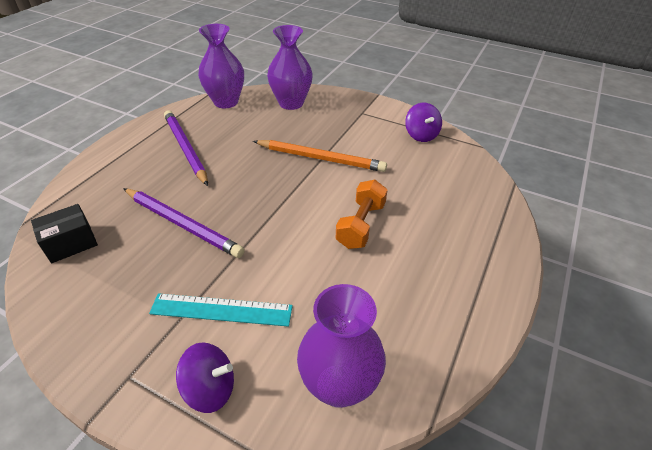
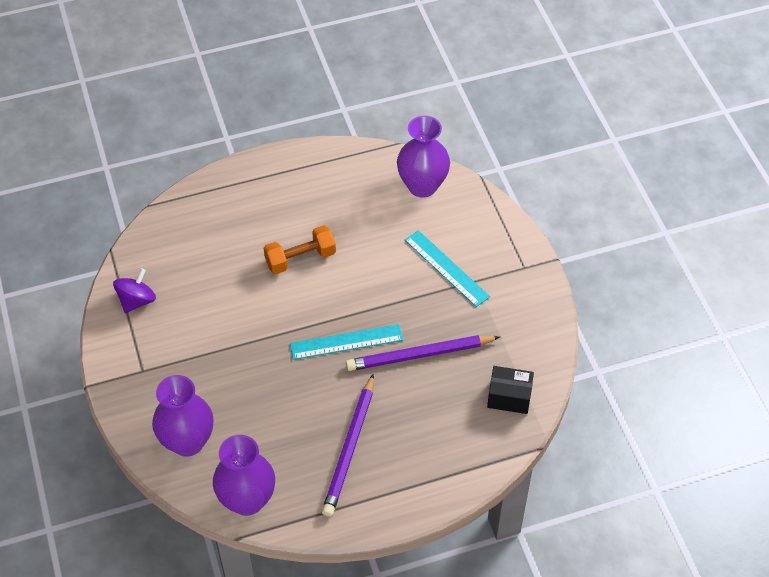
camera: 135 degrees left, 10 degrees up
(182, 224) = (420, 355): purple pencil -> purple pencil turned 90 degrees counterclockwise
(210, 388) = (486, 231): purple spinning top -> none
(253, 196) = (346, 342): none -> turquoise ruler
(320, 158) = (252, 341): orange pencil -> none

